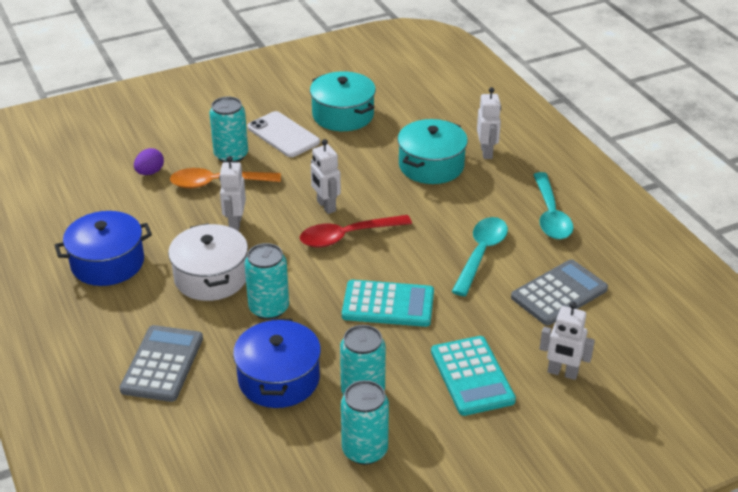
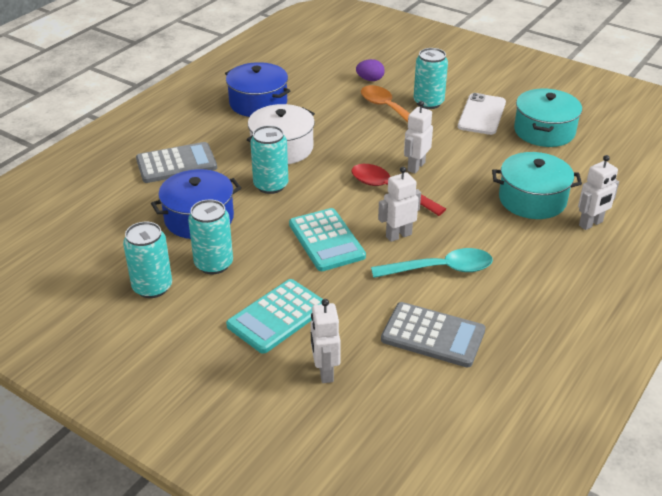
camera: 60 degrees right, 0 degrees up
(235, 223) = (351, 135): white robot -> white robot (398, 235)
(551, 215) = (542, 294): turquoise spoon -> none

